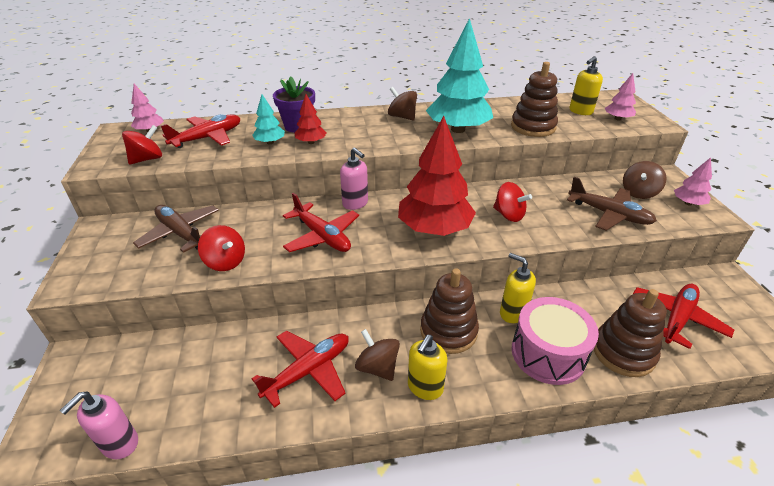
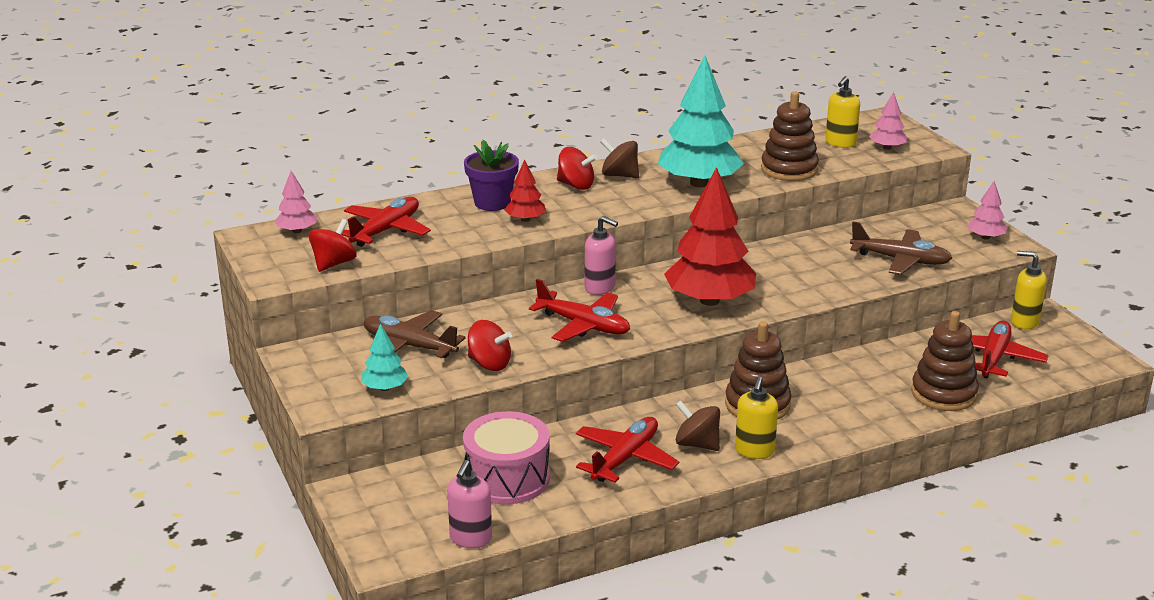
camera: 15 degrees left, 10 degrees down
(270, 142) = (473, 226): turquoise tree -> turquoise tree (385, 388)
(508, 215) = (788, 276): red spinning top -> red spinning top (576, 185)
(512, 313) = (820, 379): yellow soap dispenser -> yellow soap dispenser (1024, 322)
(548, 353) = (868, 406): pink drum -> pink drum (507, 478)
(639, 192) = (929, 233): brown spinning top -> none

